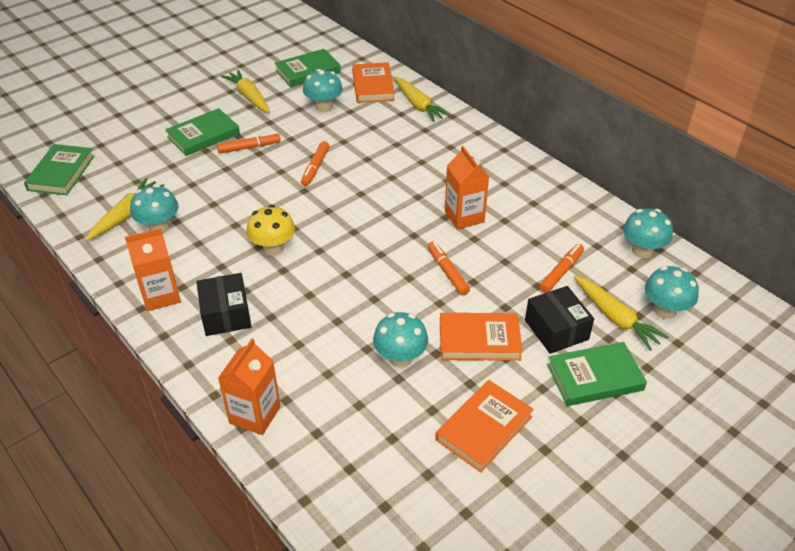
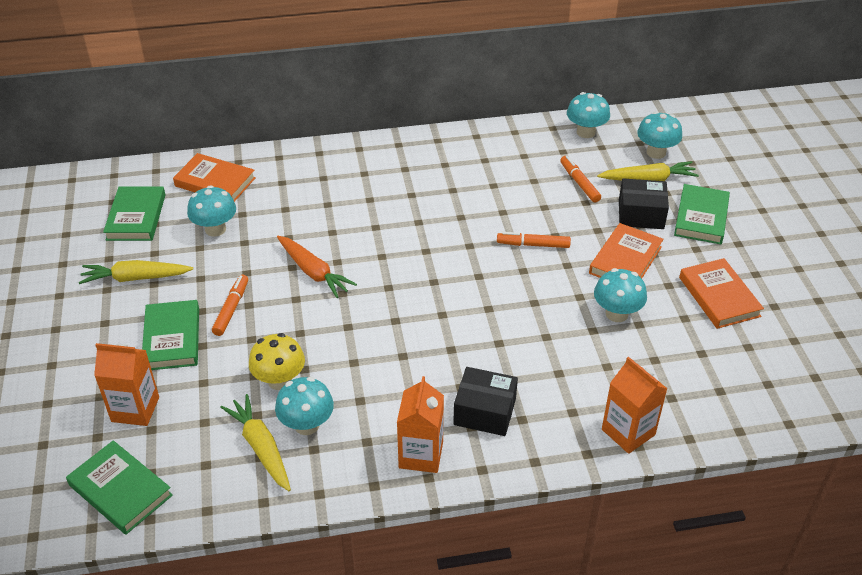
camera: 60 degrees left, 0 degrees up
(273, 248) = (413, 345): yellow mushroom -> yellow mushroom (279, 380)
(315, 168) = (313, 272): orange marker -> orange carrot
(418, 105) = (280, 166): yellow carrot -> none
(464, 217) = (470, 206): orange carton -> orange carton (135, 409)

